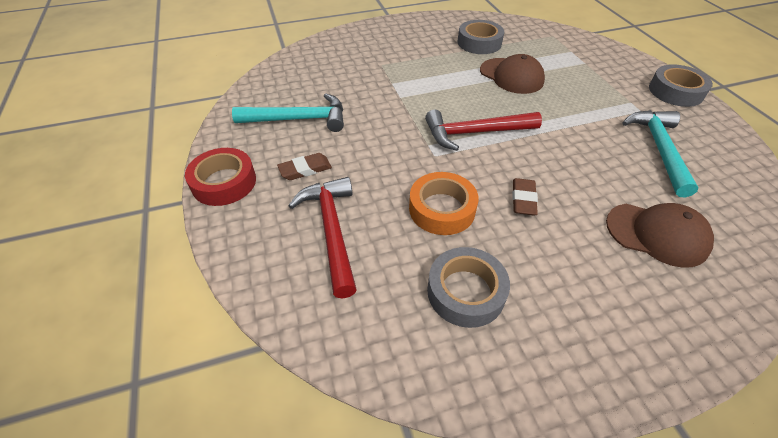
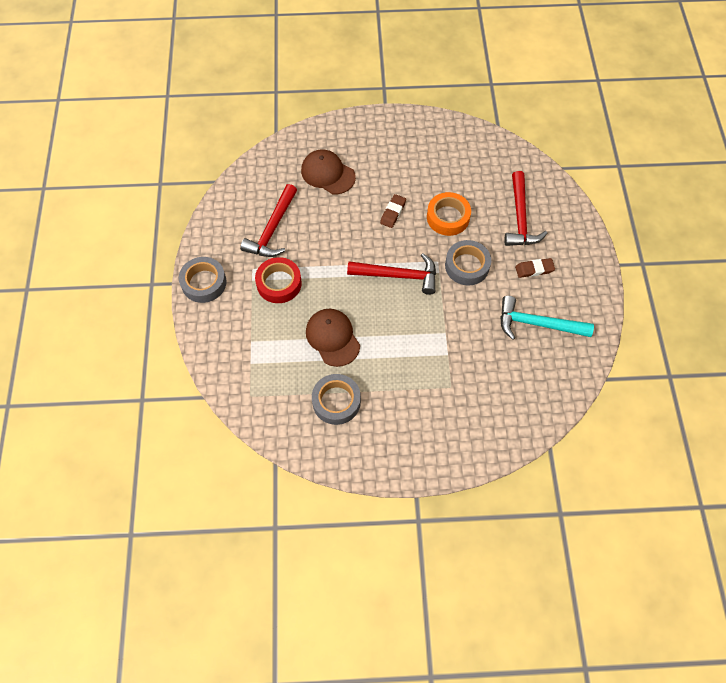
camera: 165 degrees left, 15 degrees up
(224, 182) = (592, 270): red tape -> red tape (279, 283)
(466, 292) = (452, 168): grey tape -> grey tape (467, 266)
(659, 149) = (272, 229): turquoise hammer -> red hammer

